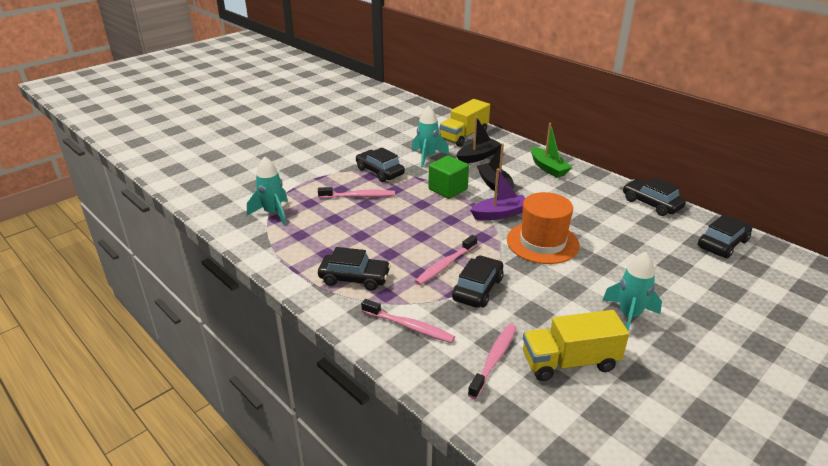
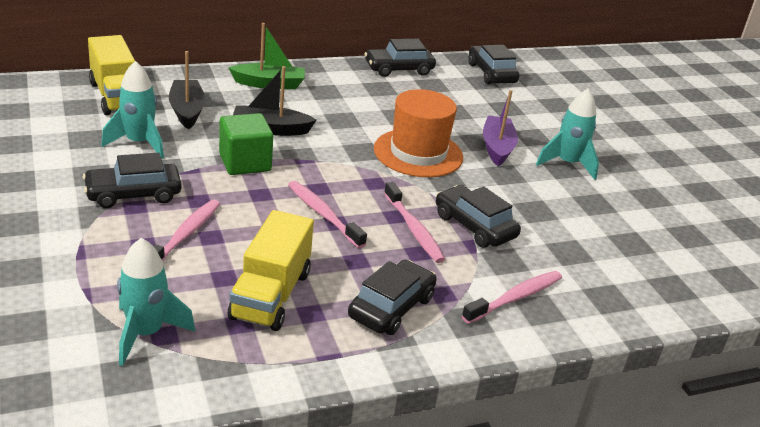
camera: 70 degrees left, 0 degrees up
(494, 360) = (596, 263): pink toothbrush -> pink toothbrush (324, 215)
(500, 214) = (338, 153): purple boat -> purple boat (497, 148)
(569, 362) = (617, 222): yellow truck -> yellow truck (271, 295)

